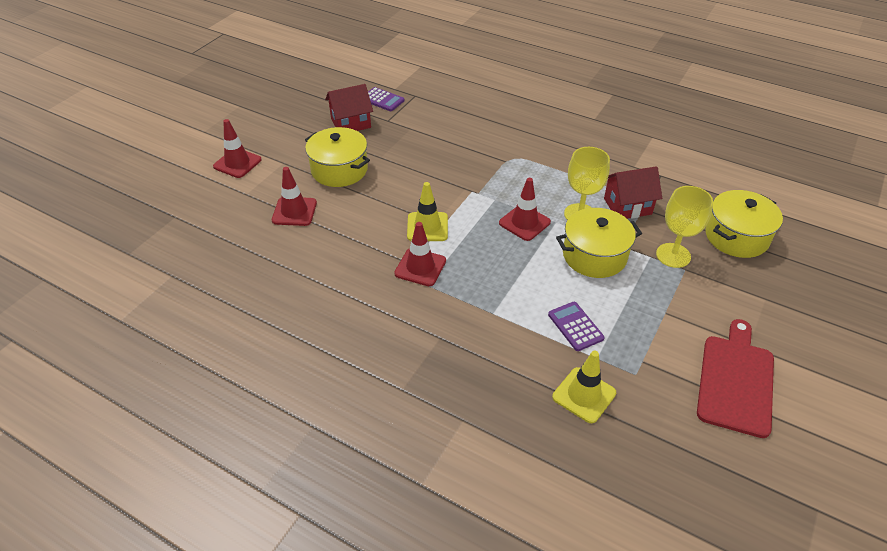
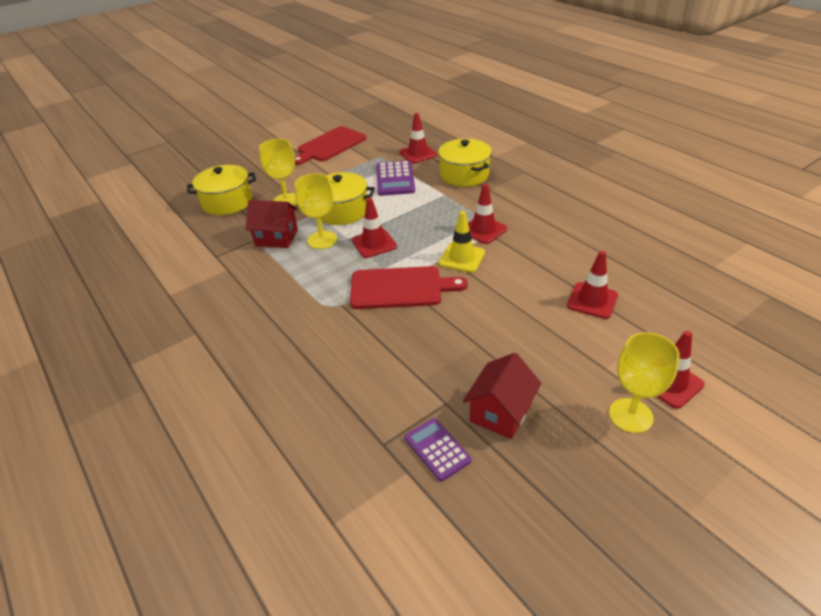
camera: 155 degrees left, 5 degrees down
(266, 139) = (630, 415): none -> yellow goblet
(339, 170) = (533, 339): yellow pot -> yellow pot (464, 175)
(351, 123) = (500, 412): red house -> red house turned 60 degrees counterclockwise
(467, 185) = (400, 288): none -> red cutting board
(575, 326) = (395, 179): purple calculator -> purple calculator, size x1.55
(584, 395) = (418, 154): yellow traffic cone -> red traffic cone

